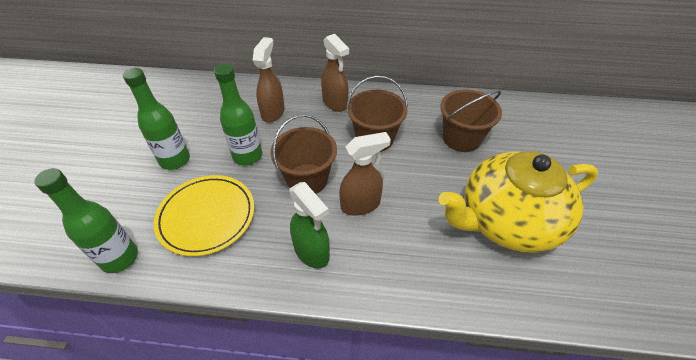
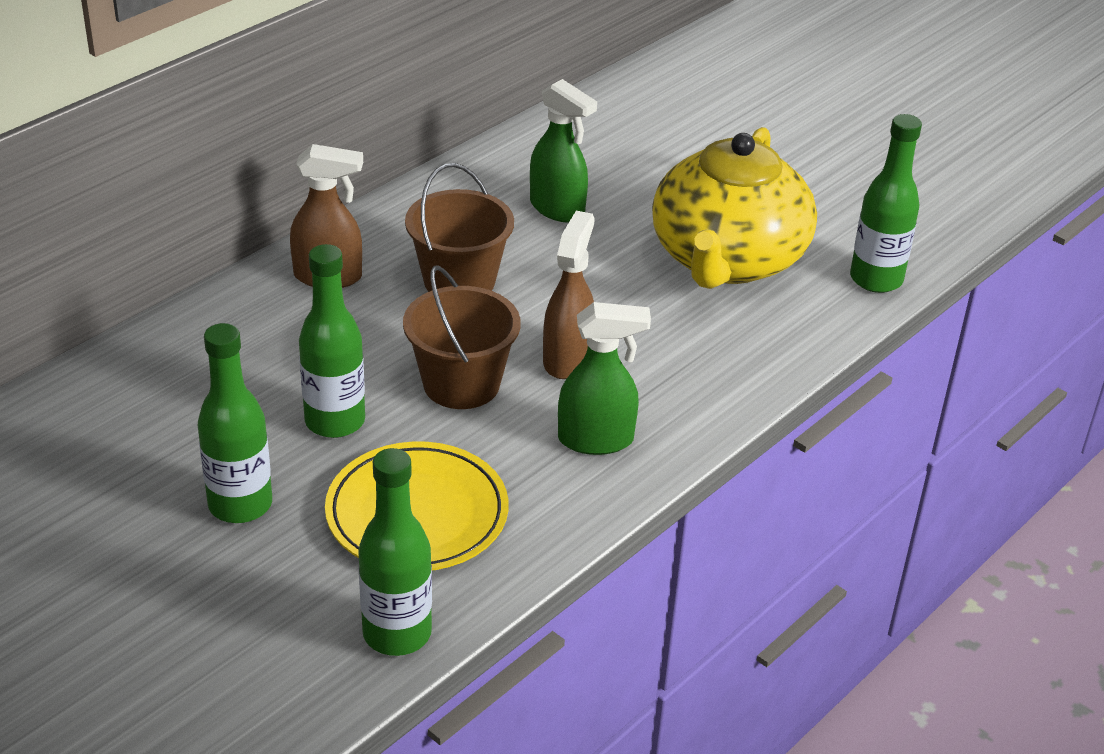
camera: 55 degrees left, 10 degrees down
(273, 112) = (260, 350): brown spray bottle -> none
(461, 138) = (557, 209): brown bucket -> green spray bottle
(582, 302) = (876, 279): none -> green bottle

